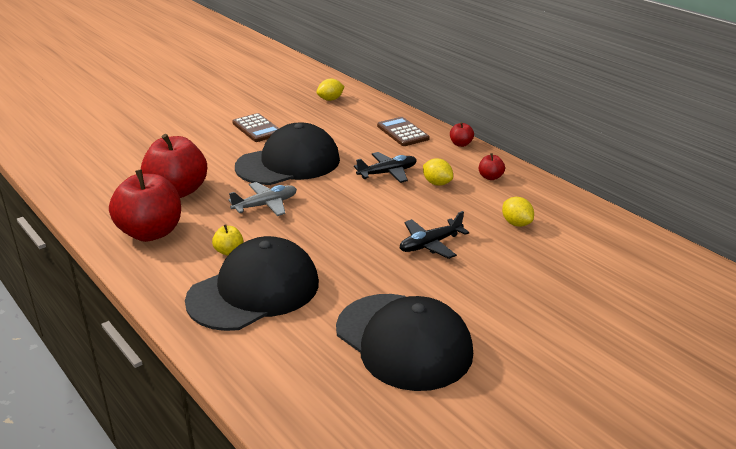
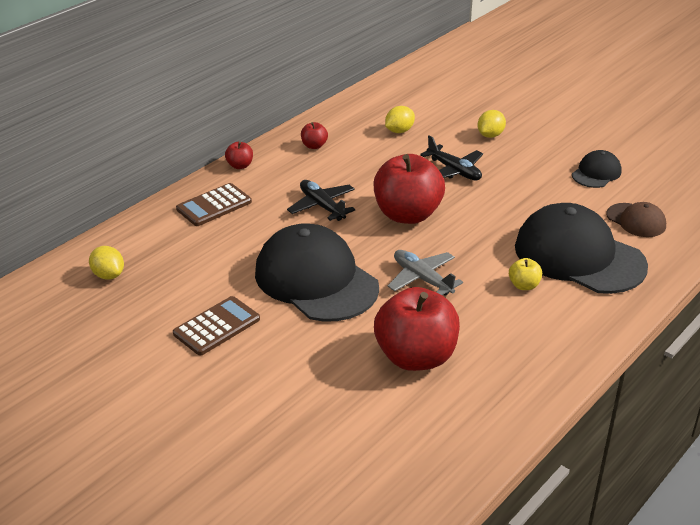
camera: 100 degrees left, 5 degrees up
(151, 233) = (517, 352): red apple -> red apple (407, 215)
(297, 346) = (636, 220): none -> brown cap
(403, 341) = (596, 173): black cap -> black cap, size x0.48
(437, 183) = (336, 174): yellow lemon -> yellow lemon (490, 135)

